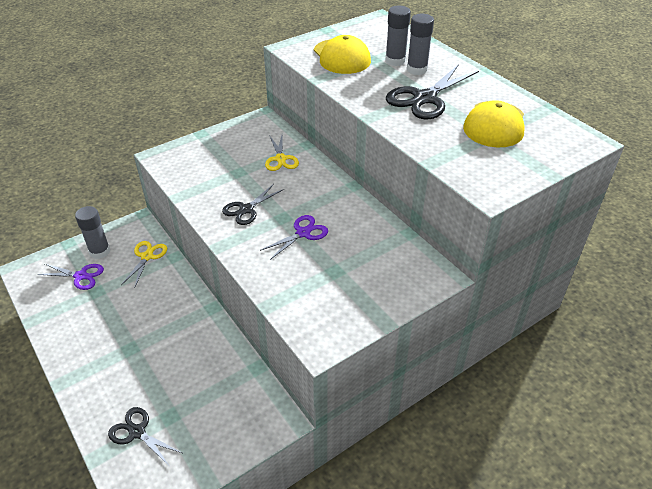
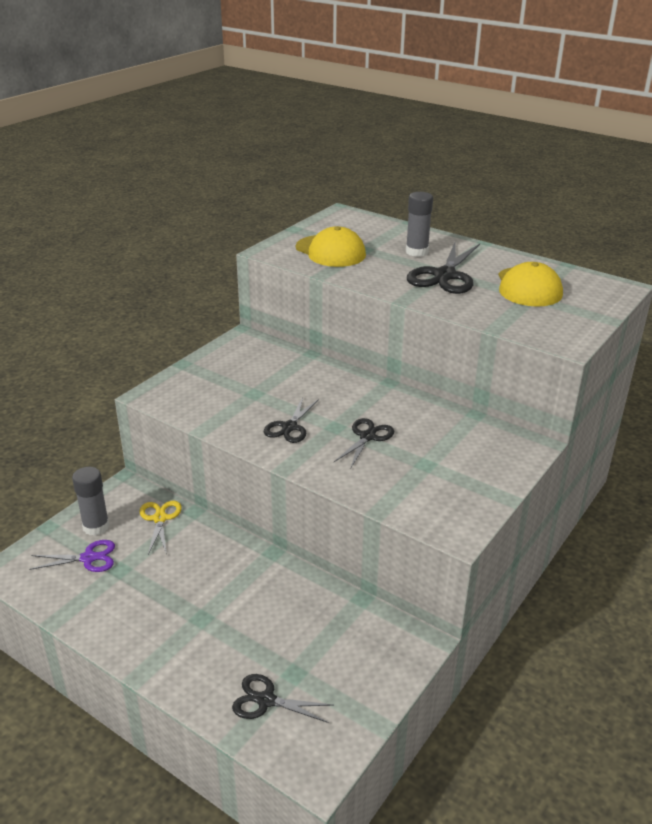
camera: 20 degrees left, 10 degrees down
(280, 159) = (293, 372): yellow scissors -> none
(303, 233) = (367, 437): purple scissors -> black scissors
(395, 61) = (389, 247): grey glue stick -> none

